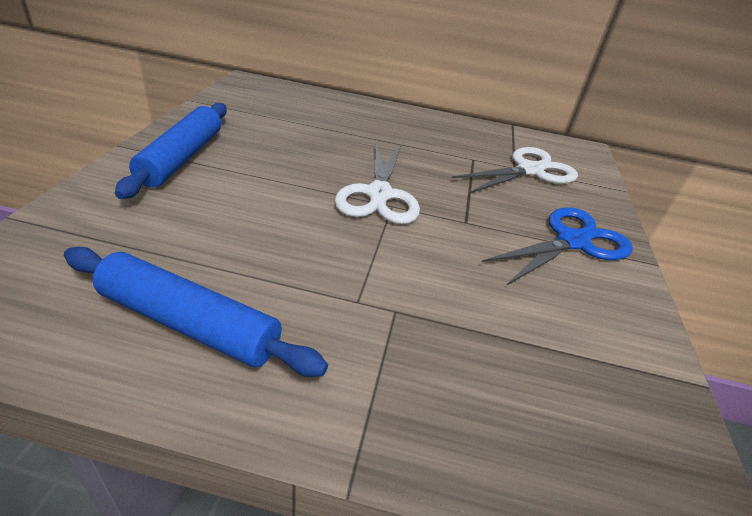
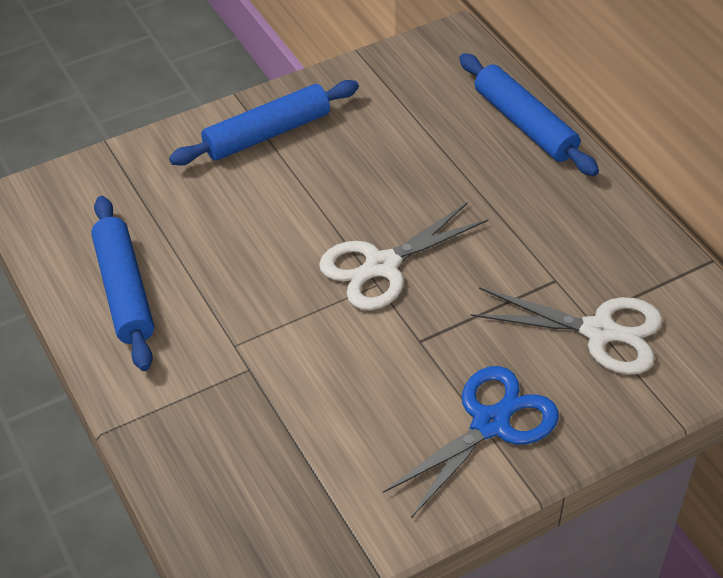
camera: 55 degrees right, 10 degrees up
(345, 103) = (524, 124): none -> blue rolling pin
(572, 242) = (490, 424): blue scissors -> blue scissors turned 60 degrees counterclockwise

